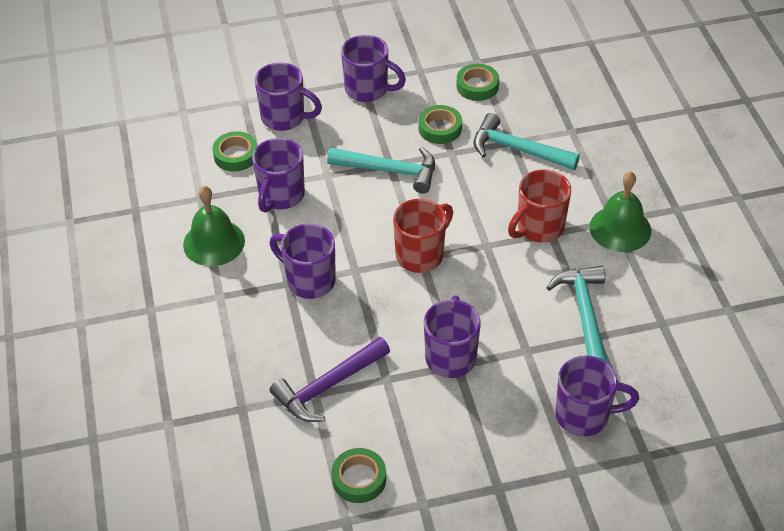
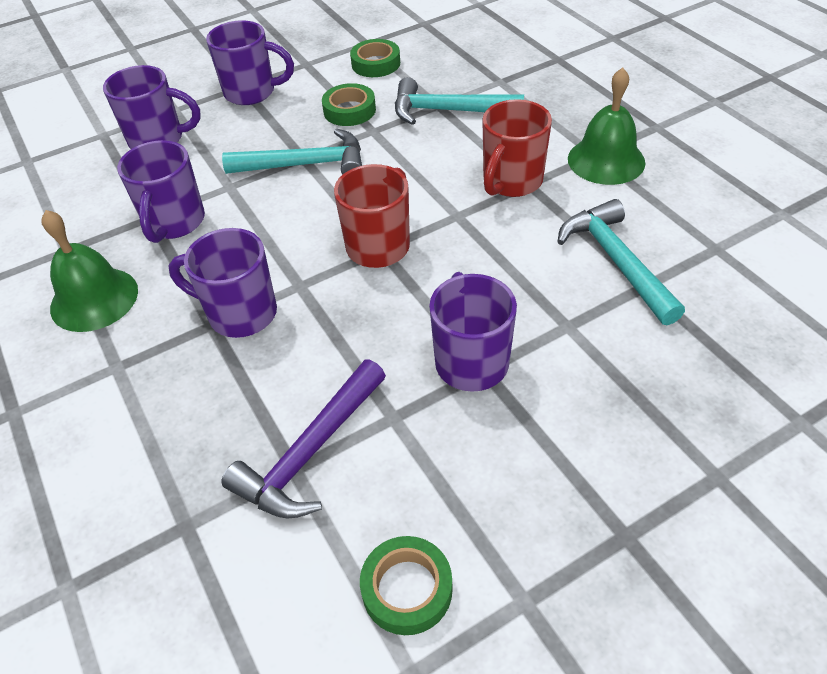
camera: 15 degrees left, 0 degrees up
(236, 155) = (104, 192): green tape -> none
(584, 416) = (688, 390): purple mug -> none

